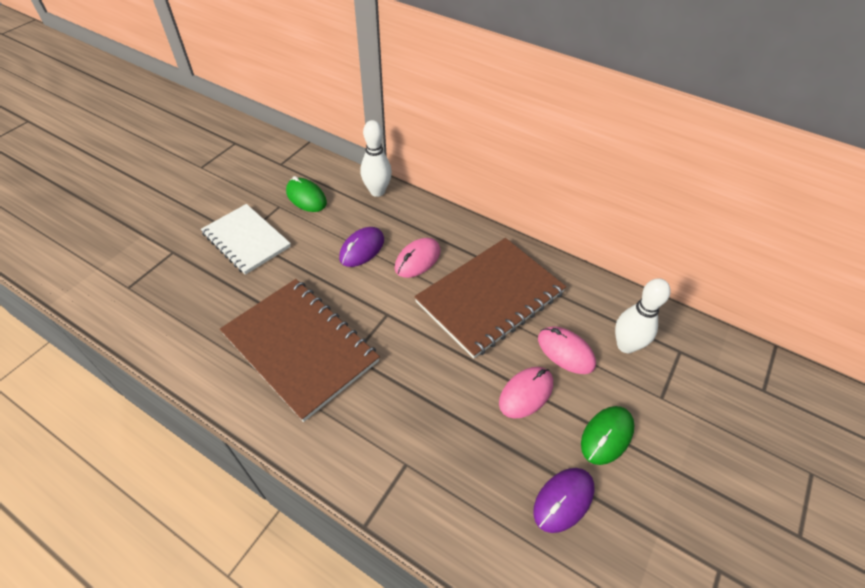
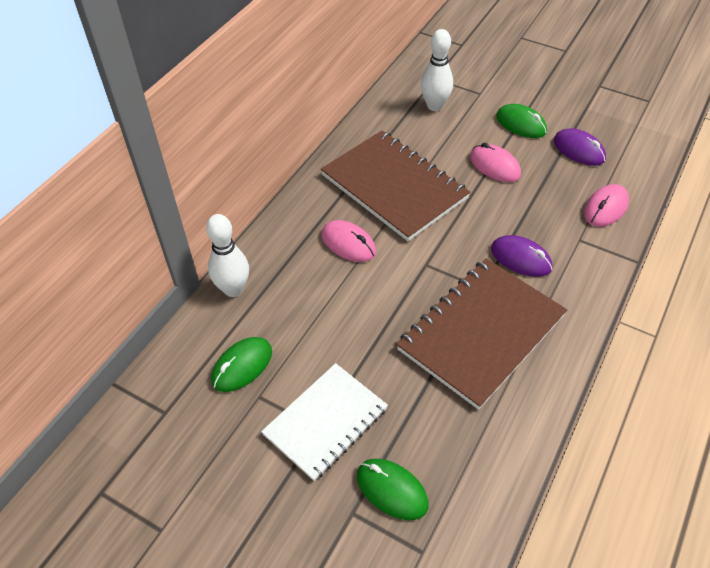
camera: 90 degrees left, 0 degrees up
(179, 273) = (392, 490): none -> green mouse
(362, 249) = (335, 295): purple mouse -> purple mouse (521, 258)
(565, 352) = (448, 140): pink mouse -> pink mouse (605, 208)

